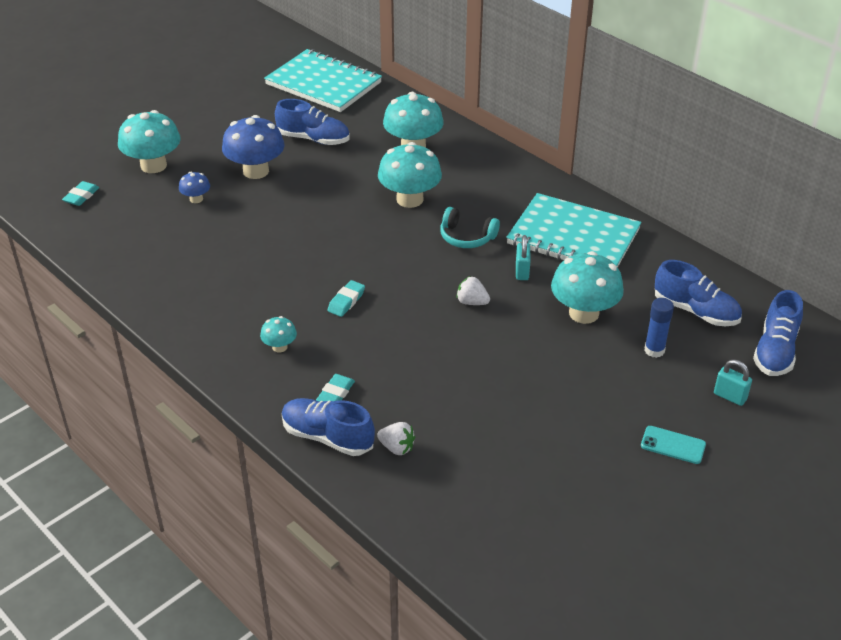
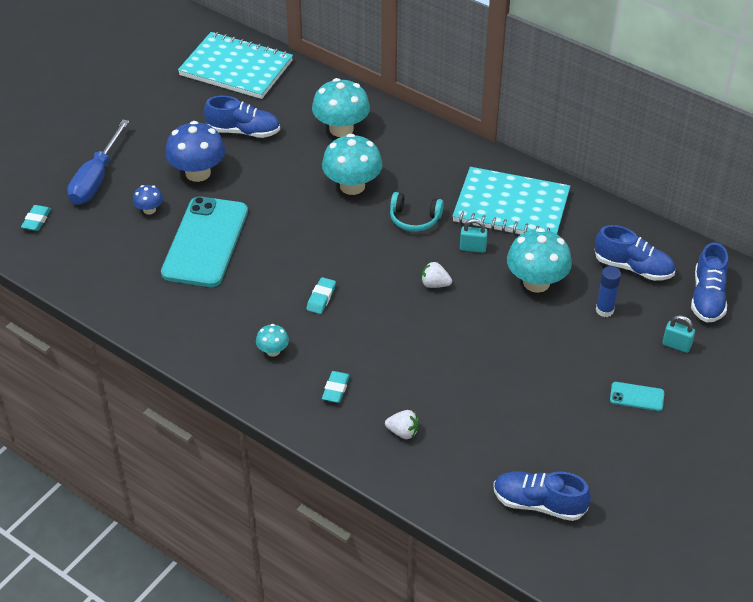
camera: 10 degrees left, 5 degrees up
(153, 165) = (96, 178): turquoise mushroom -> blue screwdriver
(242, 235) = (205, 242): none -> turquoise phone
(327, 437) = (339, 431): blue shoe -> blue shoe (538, 503)
(522, 272) = (472, 248): turquoise padlock -> turquoise padlock turned 75 degrees counterclockwise

